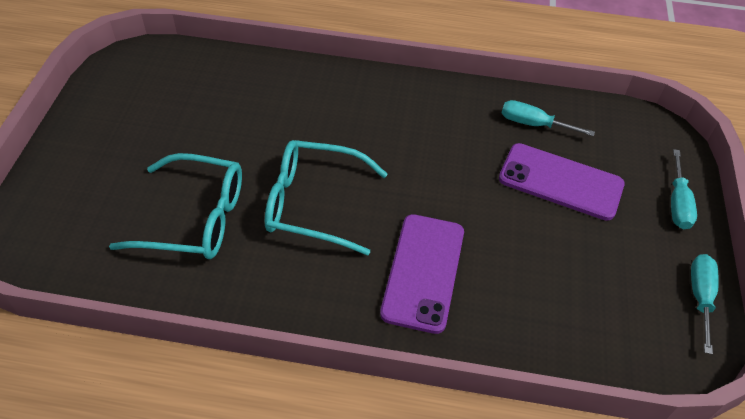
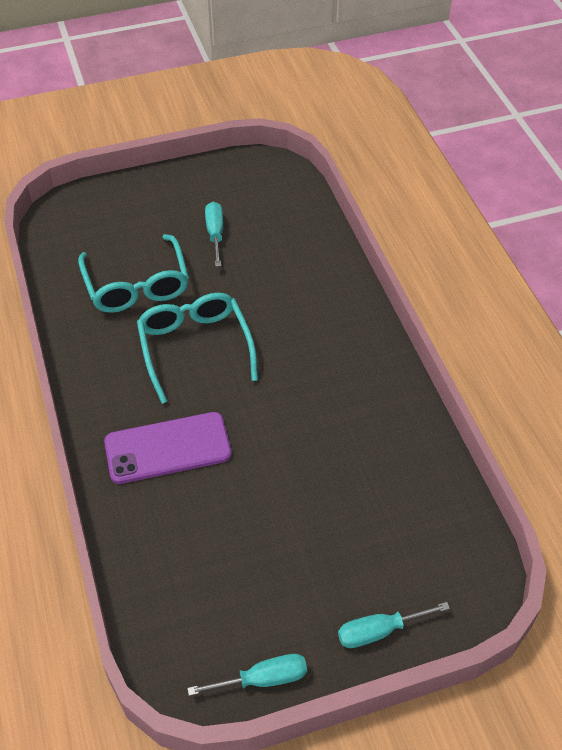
camera: 65 degrees right, 0 degrees up
(533, 124) = (404, 470): turquoise screwdriver -> turquoise screwdriver (215, 234)
(560, 181) = (339, 517): purple phone -> none

